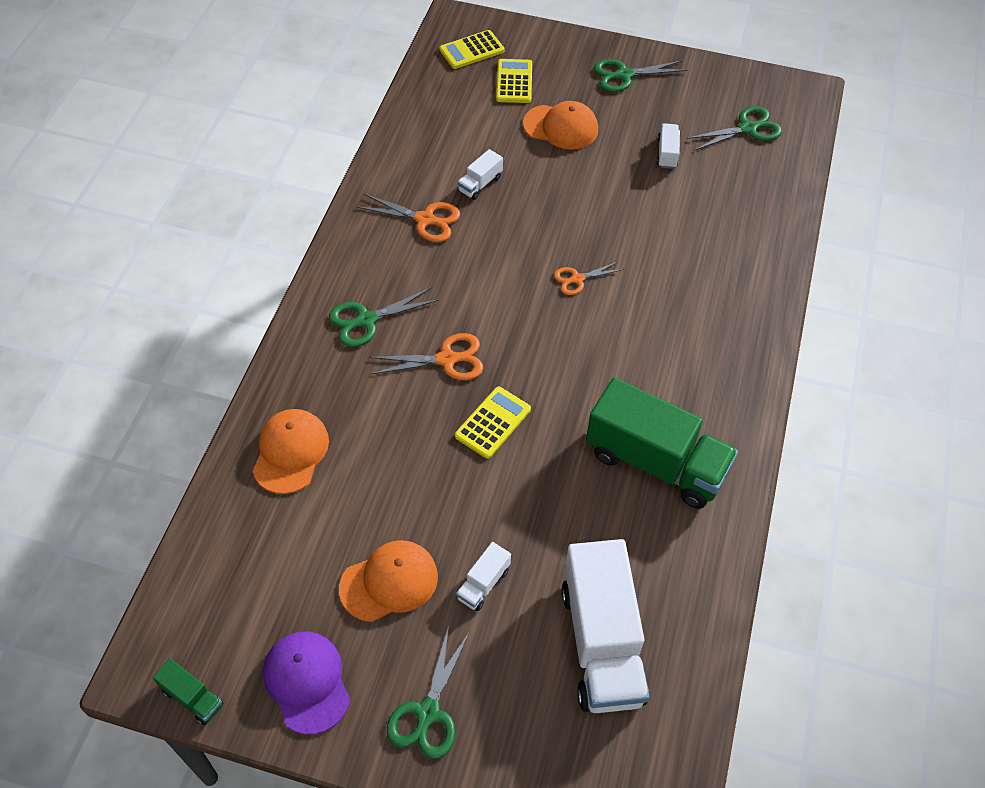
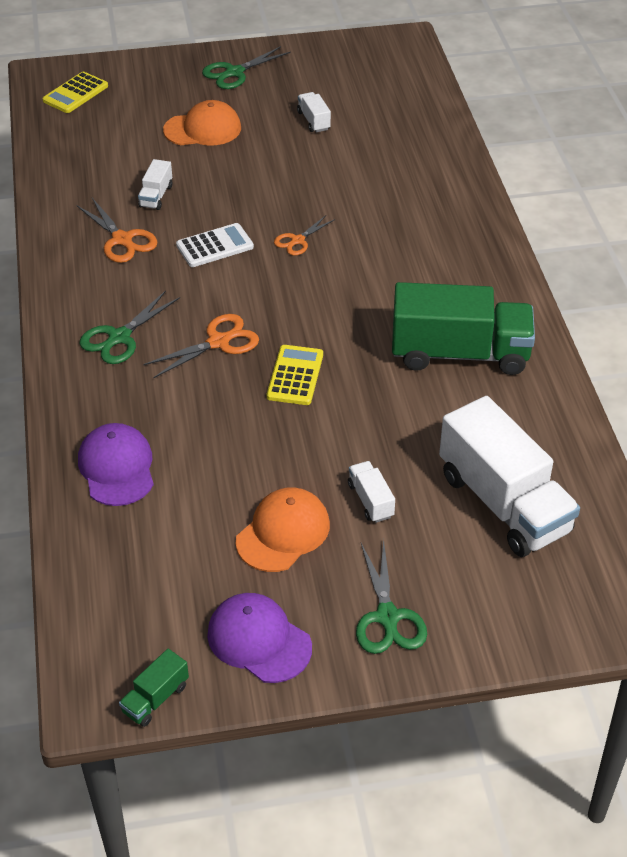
camera: 25 degrees left, 10 degrees down
(192, 697) = (155, 698): green truck -> green truck turned 120 degrees clockwise
(290, 452) = (117, 468): orange cap -> purple cap
(425, 220) = (122, 240): orange scissors -> orange scissors turned 60 degrees clockwise
(483, 584) = (370, 500): white truck -> white truck turned 150 degrees clockwise
(501, 256) = (215, 246): none -> white calculator
(514, 82) = (134, 107): yellow calculator -> none
(748, 128) = (373, 81): green scissors -> none

